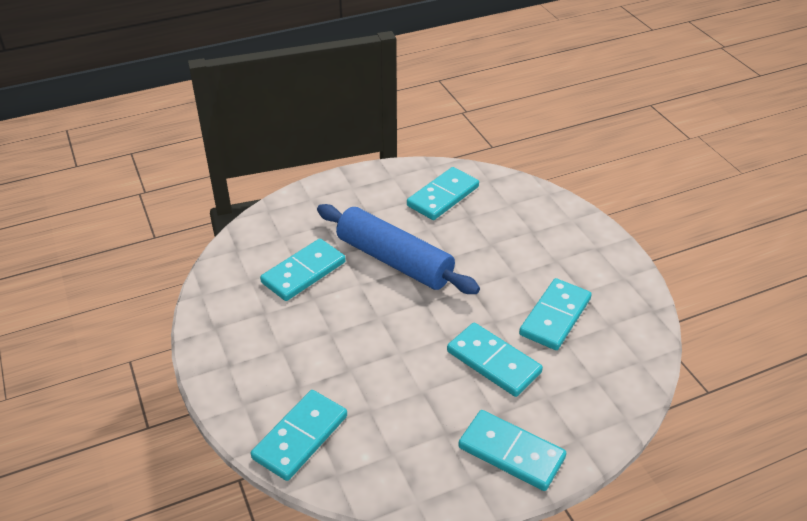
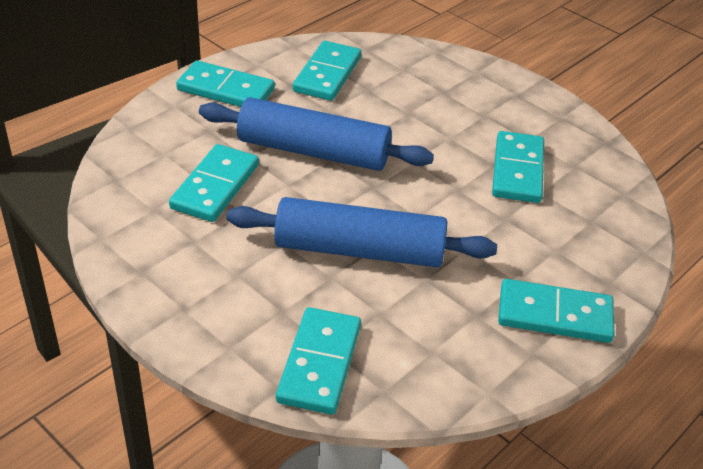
camera: 25 degrees left, 0 degrees up
(383, 353) = (359, 250): none -> blue rolling pin
(493, 362) = (482, 230): turquoise domino -> turquoise domino (226, 89)

